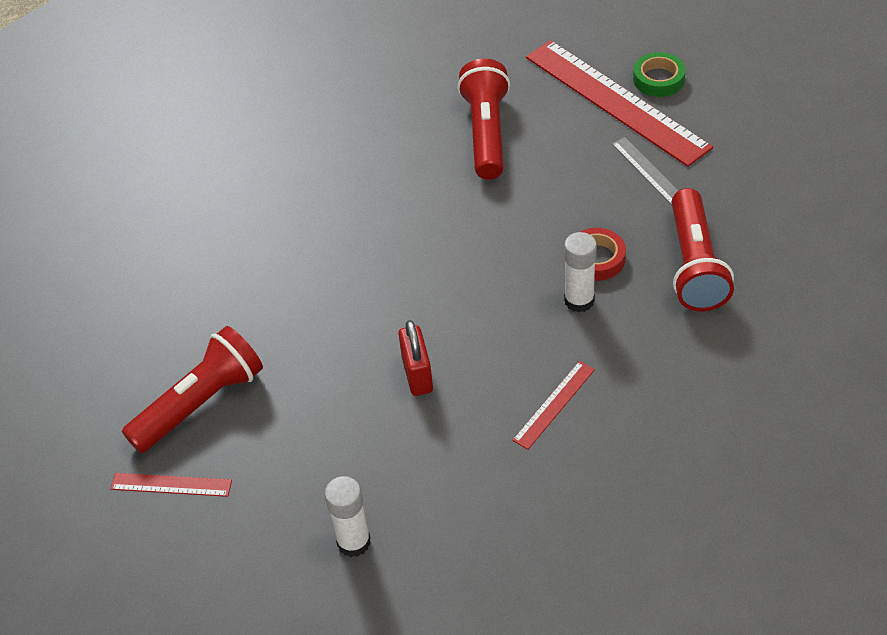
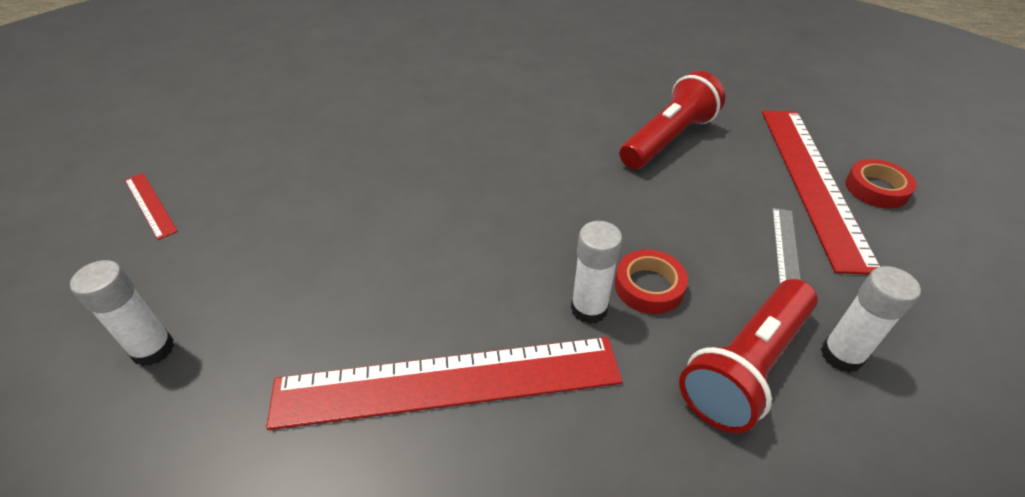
camera: 40 degrees right, 5 degrees down
(200, 403) = (245, 171): red flashlight -> none
(417, 375) = (386, 262): red padlock -> none
(554, 404) = (448, 382): red ruler -> red ruler, size x2.27
(658, 79) = (876, 189): green tape -> red tape
(734, 219) = (841, 355): none -> white glue stick

